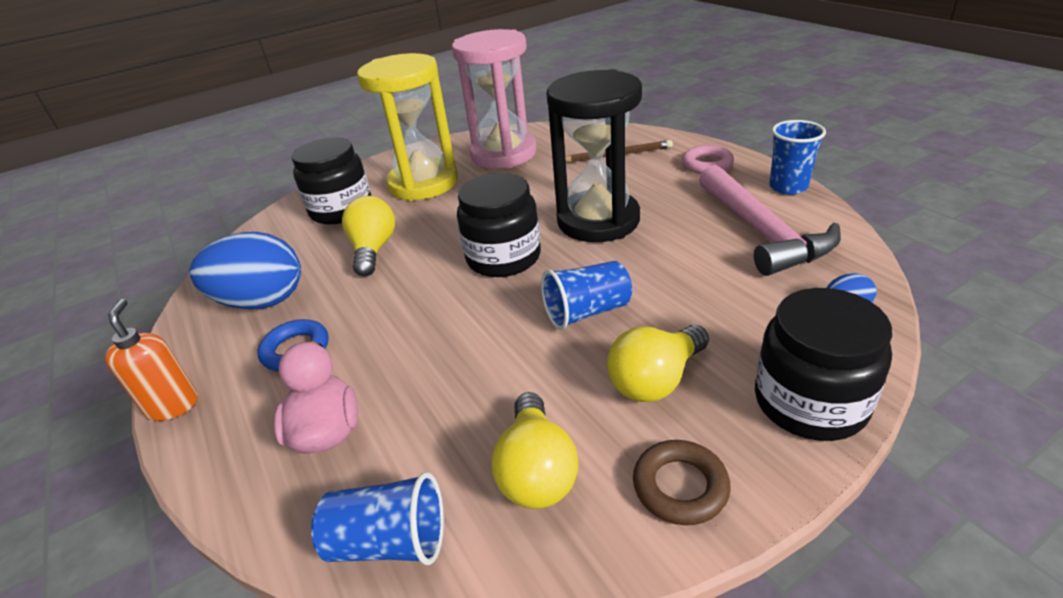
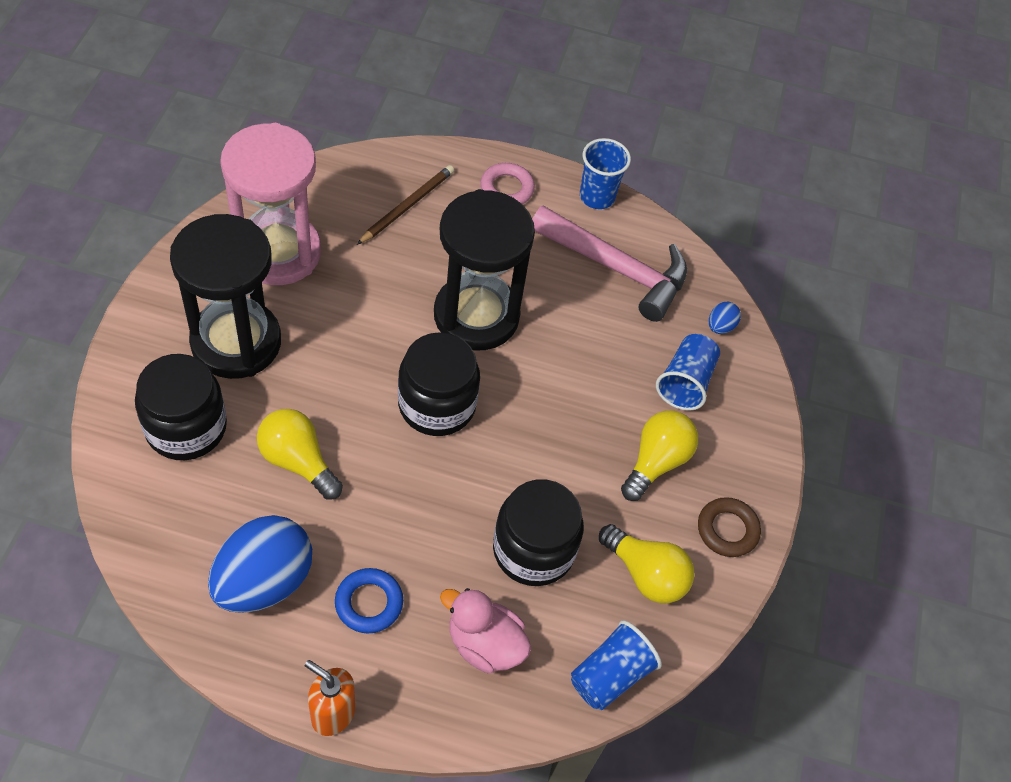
camera: 55 degrees left, 20 degrees up
(423, 183) = (236, 342): yellow hourglass -> black hourglass
(587, 312) = (560, 427): blue cup -> blue cup (685, 382)
(655, 380) = (656, 462): yellow light bulb -> yellow light bulb turned 150 degrees counterclockwise
(810, 402) = (750, 425): black jar -> black jar (533, 549)

